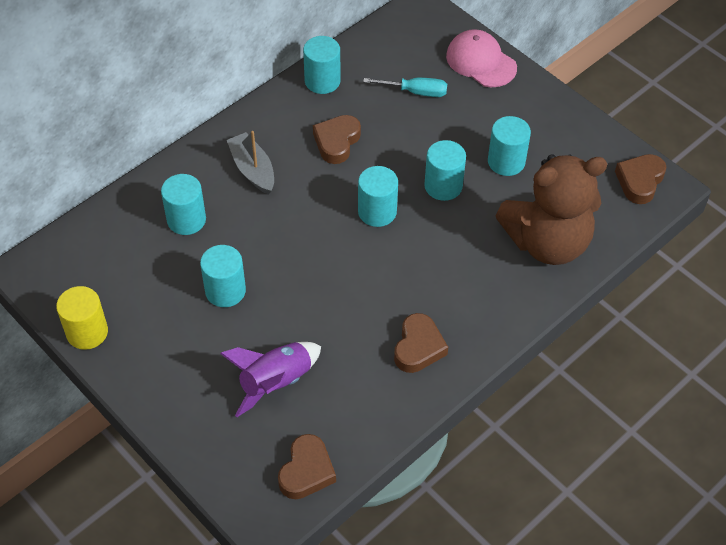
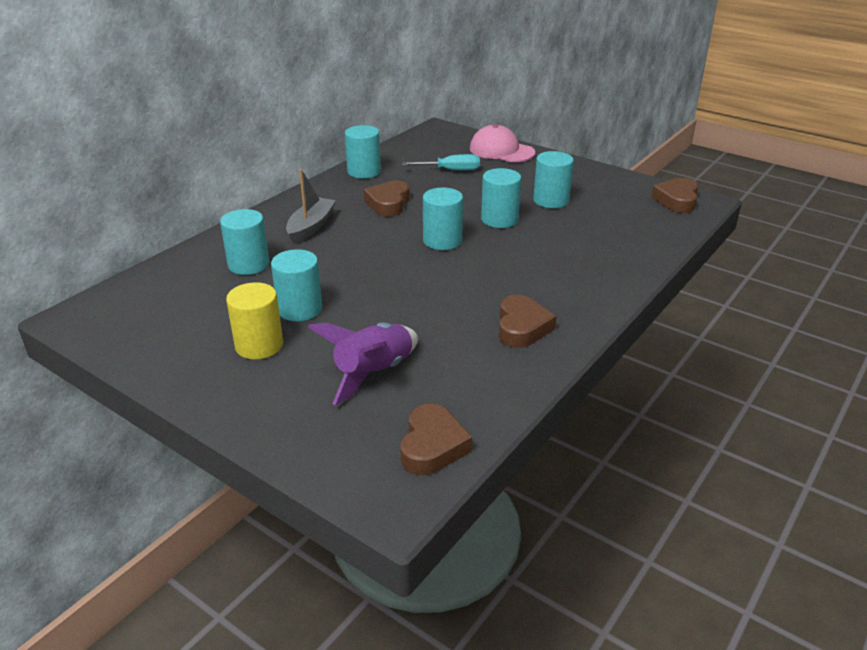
camera: 10 degrees left, 20 degrees down
(87, 332) = (144, 358): yellow cylinder -> yellow cylinder (259, 345)
(252, 170) = (311, 227): grey boat -> grey boat turned 60 degrees clockwise
(547, 242) = (615, 243): brown teddy bear -> none

